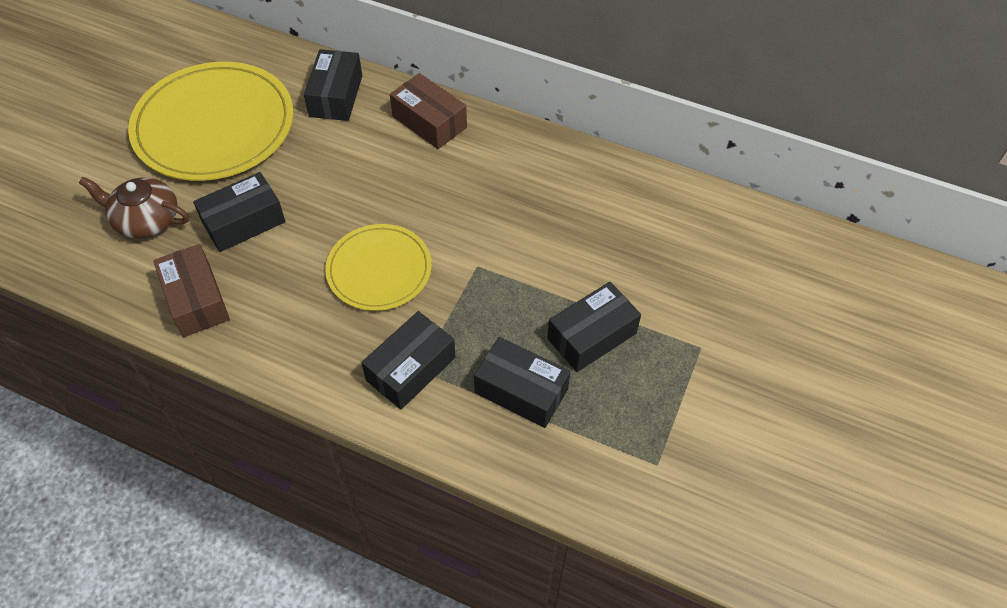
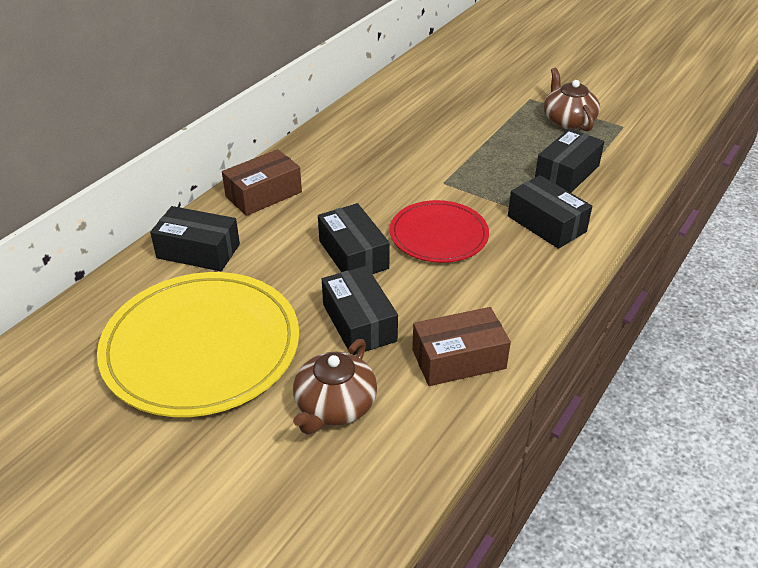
camera: 80 degrees left, 15 degrees down
(379, 270) = (438, 235): yellow plate -> red plate
(592, 336) = (518, 138): black box -> black box (353, 254)
(652, 394) = (568, 120): none -> brown teapot

